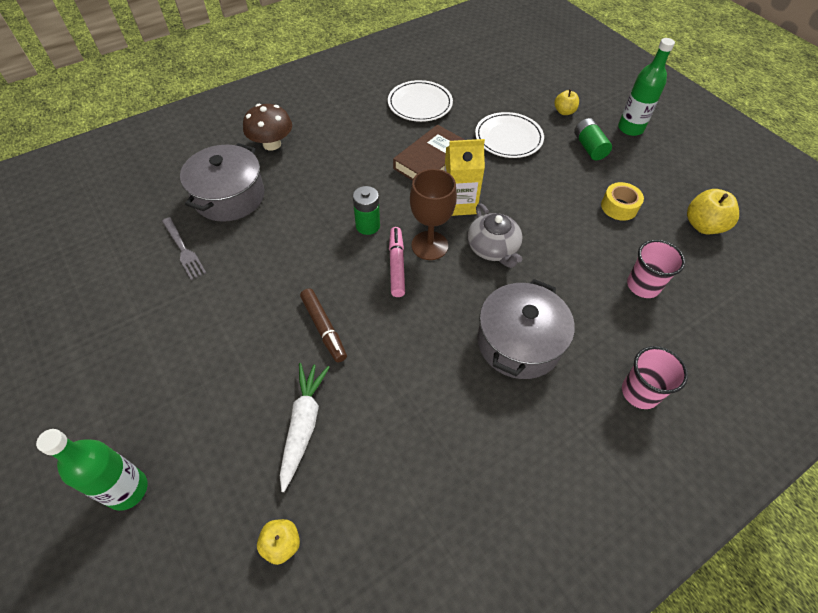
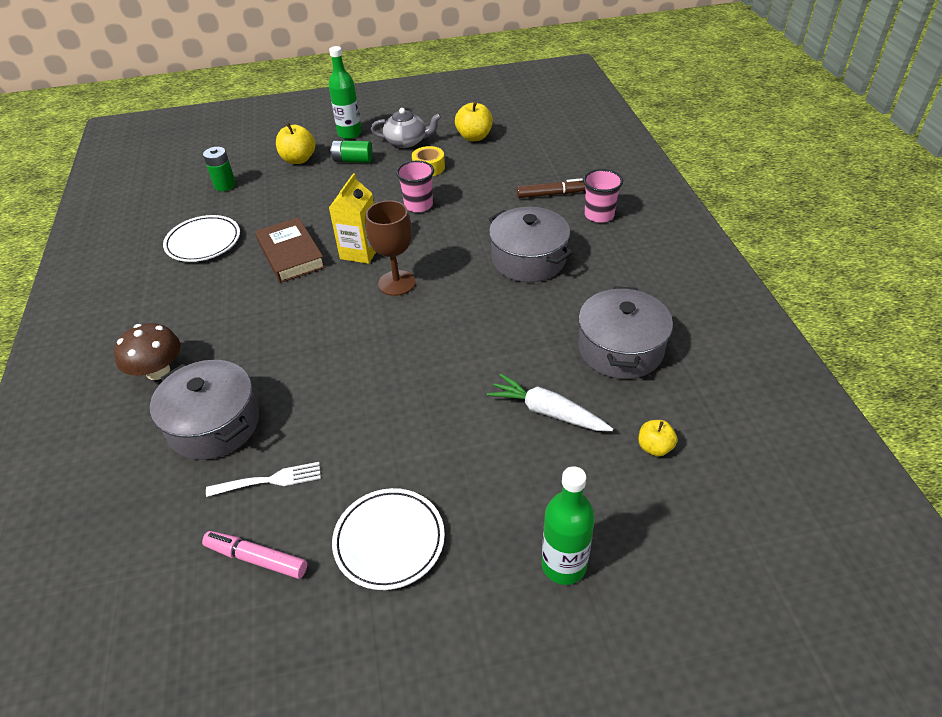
camera: 65 degrees left, 10 degrees down
(183, 250) = (269, 480): grey fork -> white fork
(324, 328) = (449, 377): brown marker -> brown marker (551, 194)
(368, 225) = (343, 318): green battery -> green battery (225, 185)
(396, 265) = (406, 310): pink marker -> pink marker (257, 558)
(415, 474) = (620, 349): none -> grey pot
(493, 248) = (426, 246): grey teapot -> grey teapot (407, 142)
(508, 138) = (303, 200): white plate -> white plate (389, 540)
(564, 112) = (298, 159): yellow apple -> yellow apple, size x1.61
(643, 285) = (511, 182): pink cup -> pink cup (418, 205)

